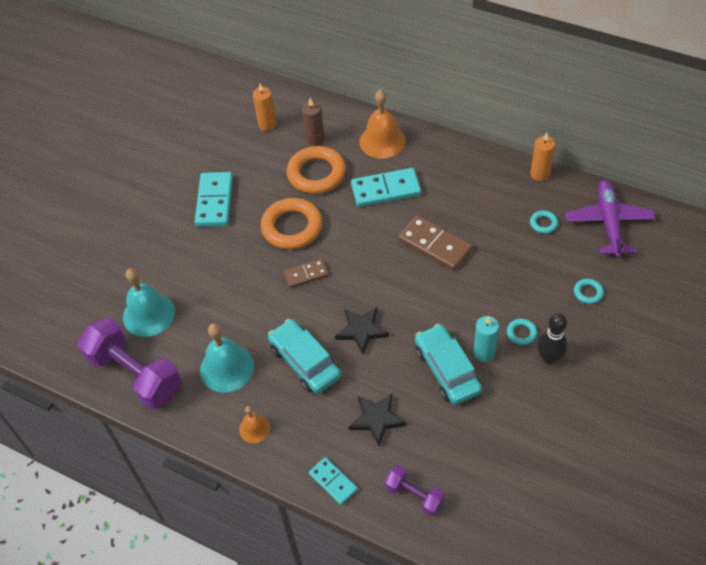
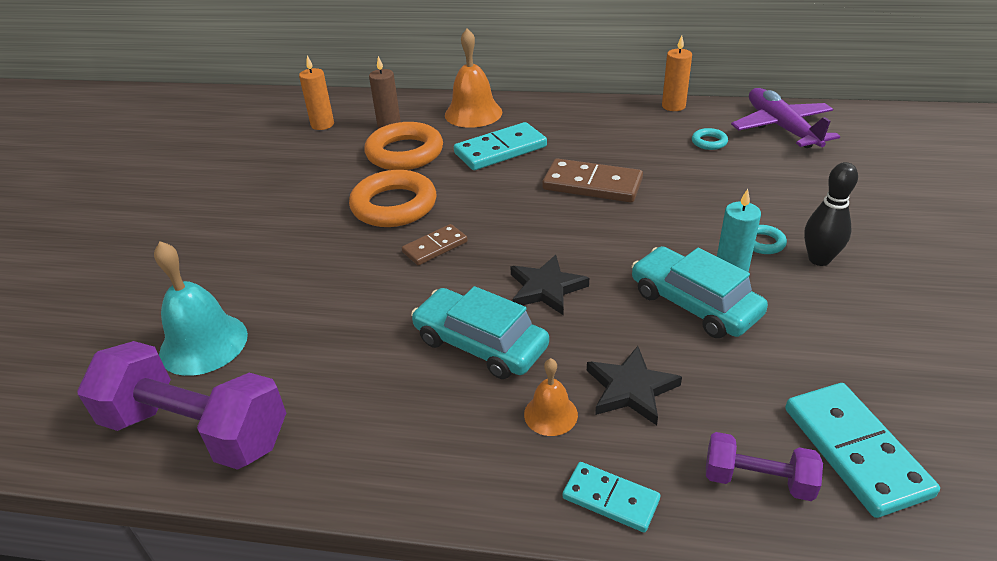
camera: 20 degrees left, 15 degrees down
(215, 201) = (274, 202): turquoise domino -> turquoise domino (855, 451)
(227, 368) = (357, 382): turquoise bell -> none
(254, 428) = (436, 455): orange bell -> orange bell (550, 414)
(588, 293) = (811, 188): turquoise ring -> none

